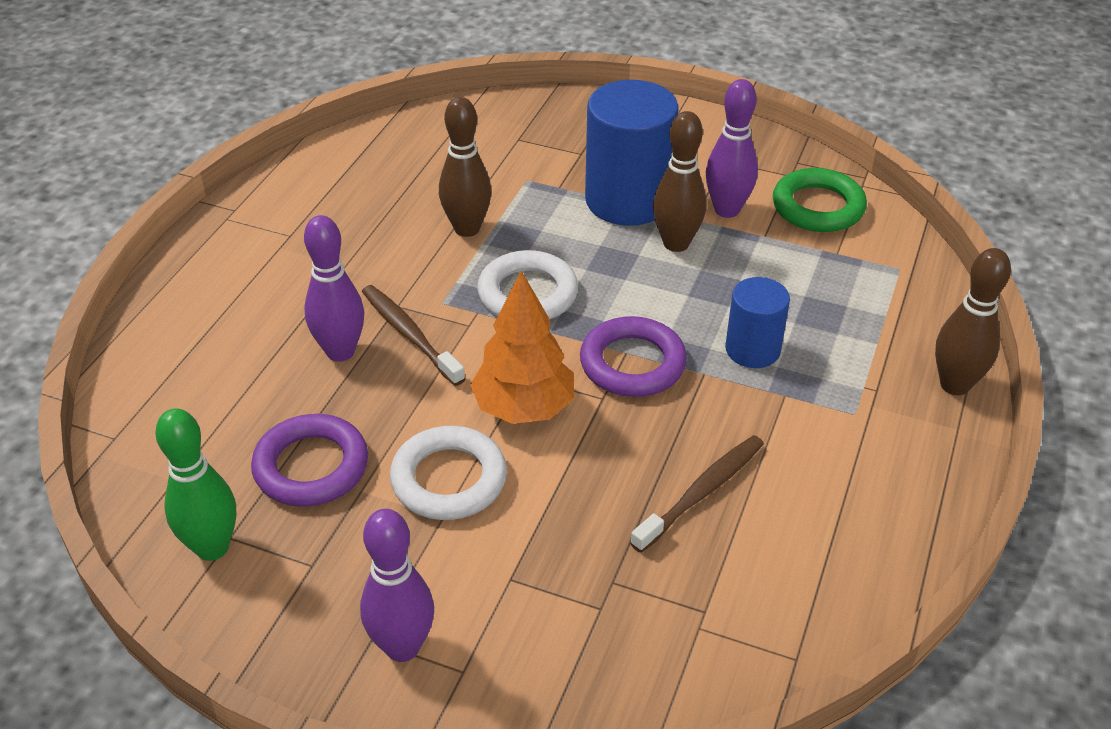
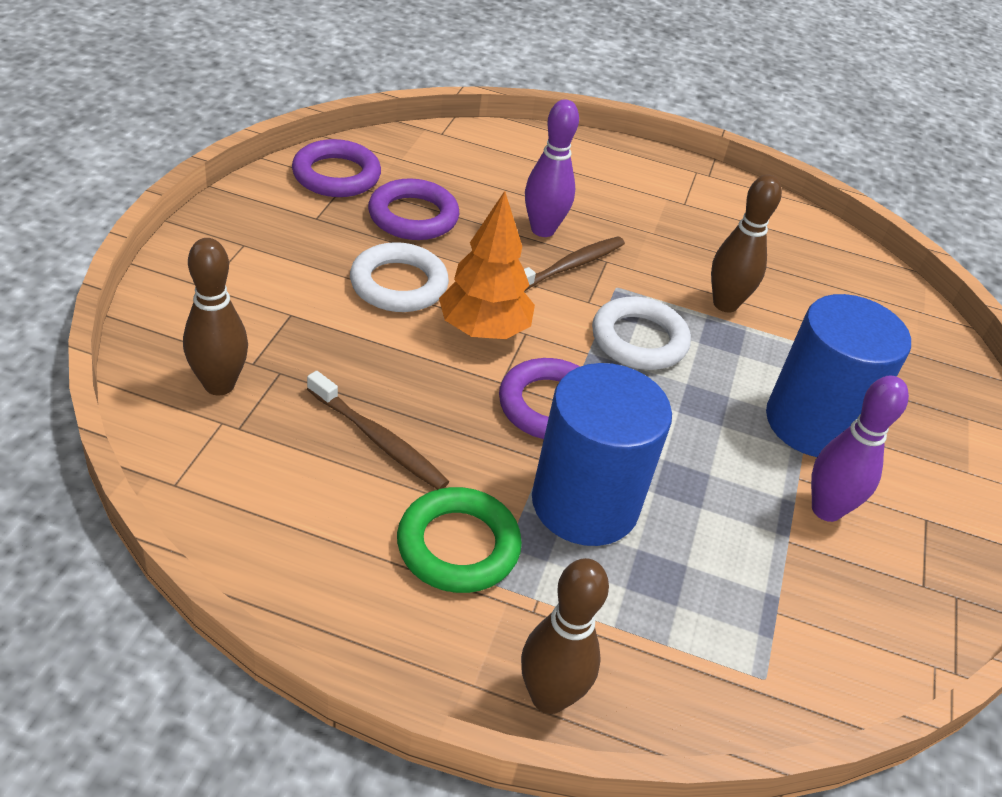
camera: 80 degrees right, 0 degrees up
(212, 547) = (336, 175): green bowling pin -> purple ring
(402, 647) = (233, 258): purple bowling pin -> none
(676, 243) = (749, 457): brown bowling pin -> brown bowling pin (219, 385)
(752, 349) = (585, 503): blue cylinder -> blue cylinder, size x1.77
(818, 207) = (865, 604): green ring -> green ring (458, 546)

